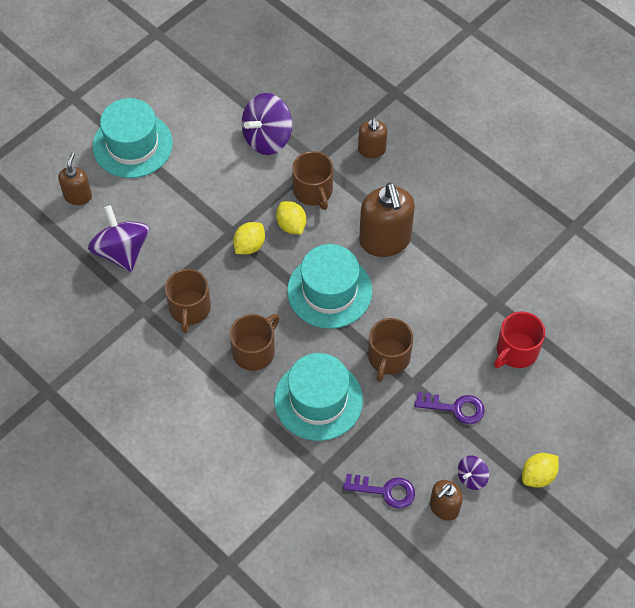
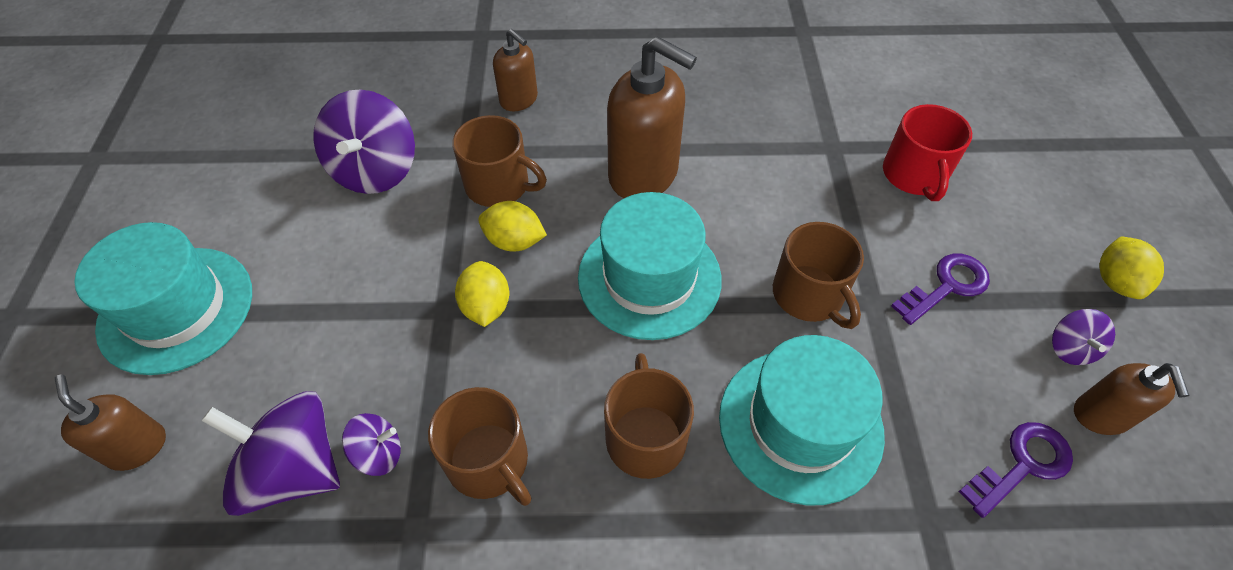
camera: 45 degrees left, 5 degrees down
(155, 271) = (379, 453): none -> purple spinning top

